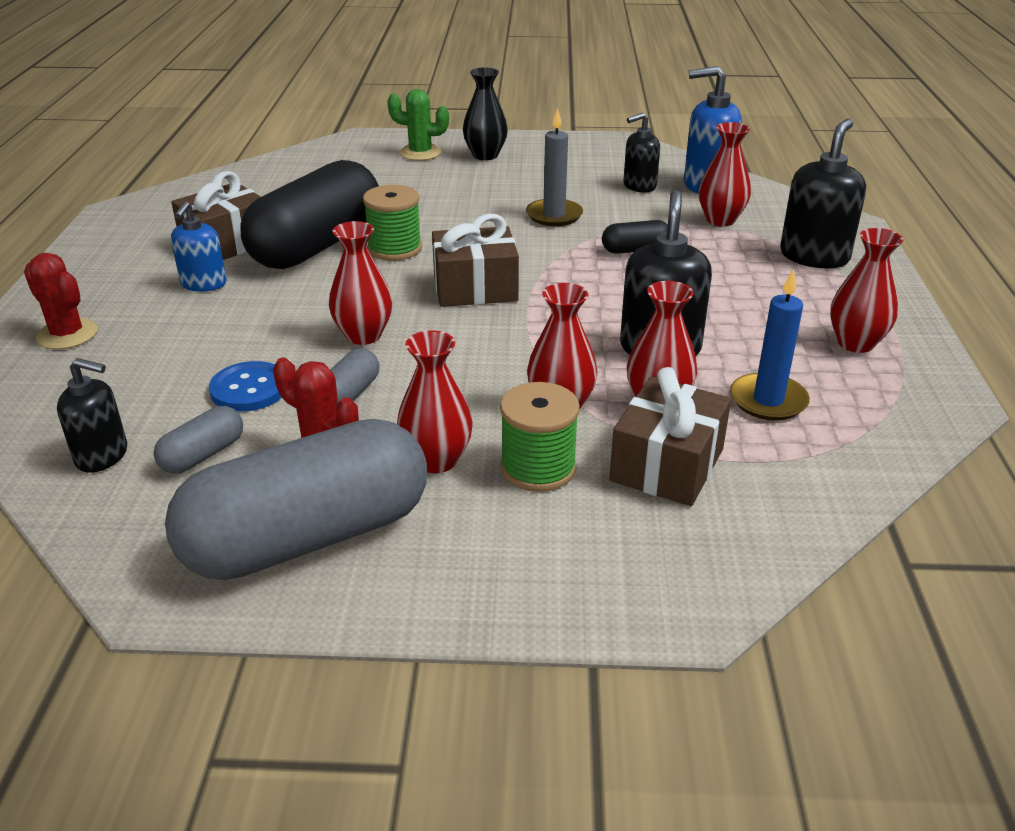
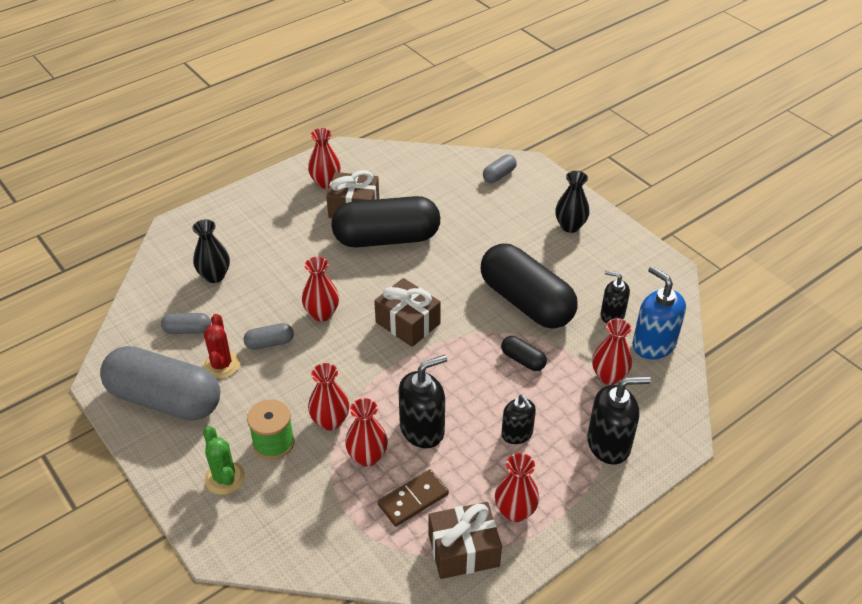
camera: 50 degrees right, 10 degrees up
(67, 334) = (229, 223): red cactus -> none
(102, 456) = (162, 302): black soap dispenser -> black soap dispenser (517, 434)
(142, 387) = (215, 276): none -> black vase
(203, 284) = (310, 230): blue soap dispenser -> none
(249, 389) = (244, 309): blue button -> none
(346, 155) = (499, 175): none -> grey capsule
(394, 249) = (415, 267): green spool -> none
(420, 153) = (538, 200): green cactus -> green cactus (225, 478)
(436, 460) = (249, 404): red vase -> red vase (325, 182)
(554, 215) = (526, 302): grey candle -> black capsule
(667, 465) = (317, 488): brown gift -> brown gift (463, 550)
(768, 400) = (413, 500): blue candle -> brown domino

